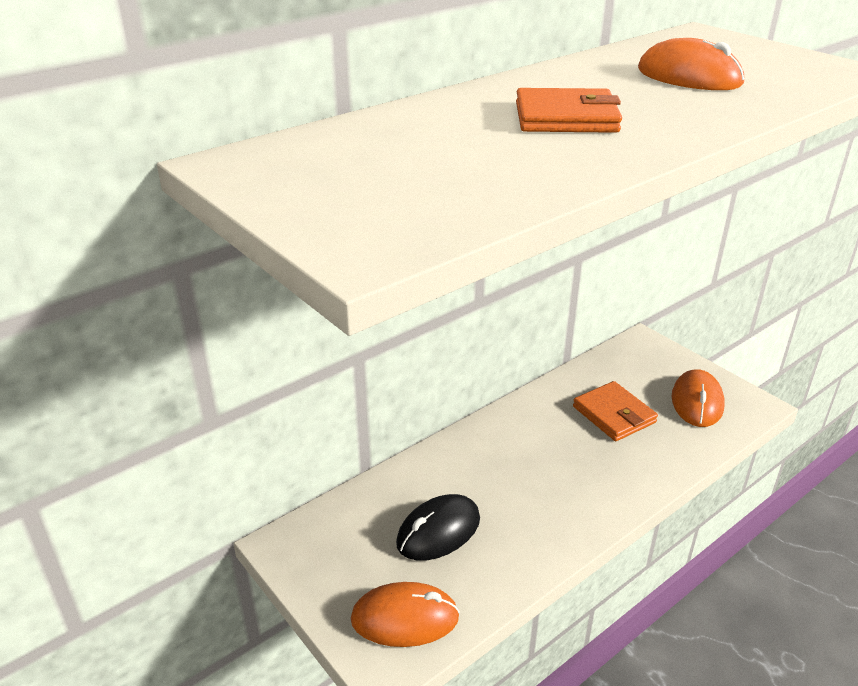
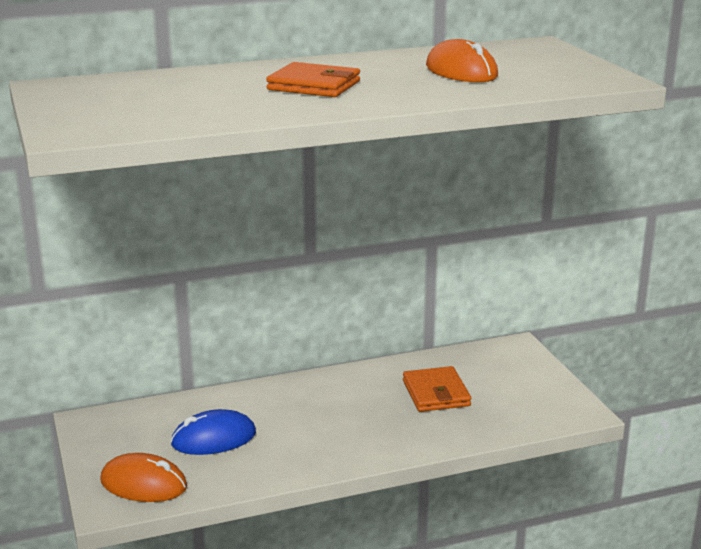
camera: 20 degrees right, 10 degrees down
(438, 531) = (213, 438): black mouse -> blue mouse
(697, 402) = (525, 399): orange mouse -> none

